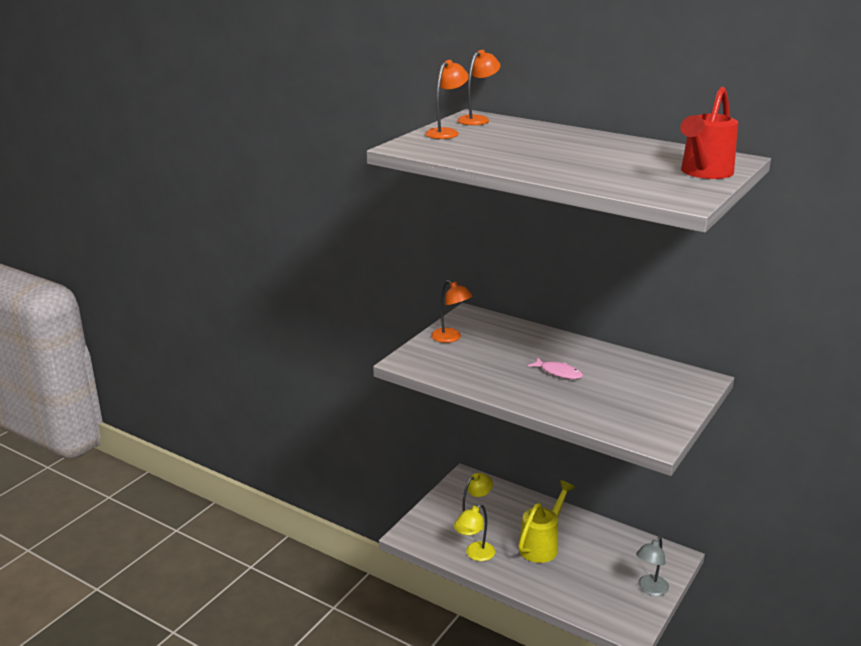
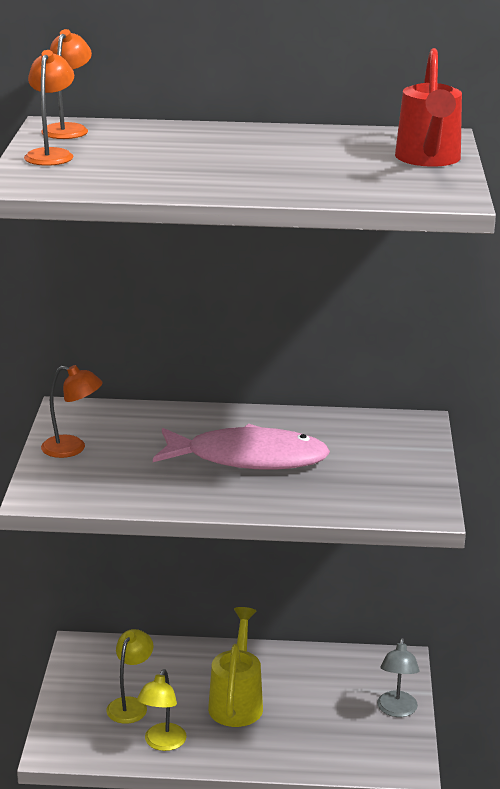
camera: 30 degrees left, 0 degrees up
(558, 372) = (248, 458): pink fish -> pink fish, size x2.25

